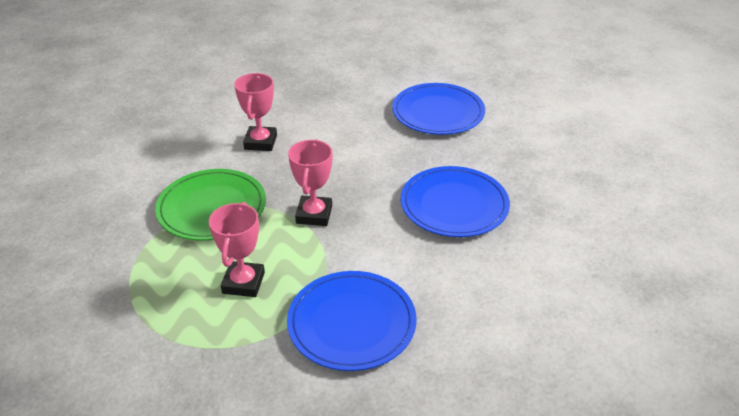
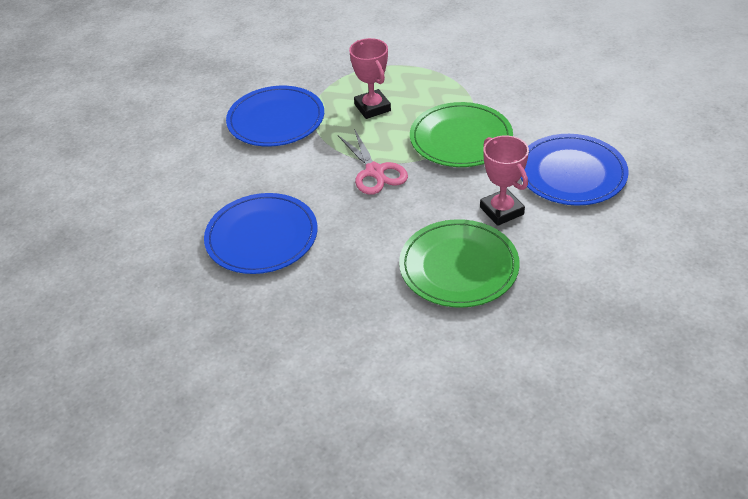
camera: 150 degrees right, 5 degrees up
(314, 214) = (375, 171): pink trophy -> pink scissors
(332, 125) = (458, 266): none -> green plate
(438, 112) = (359, 348): blue plate -> blue plate (571, 173)

